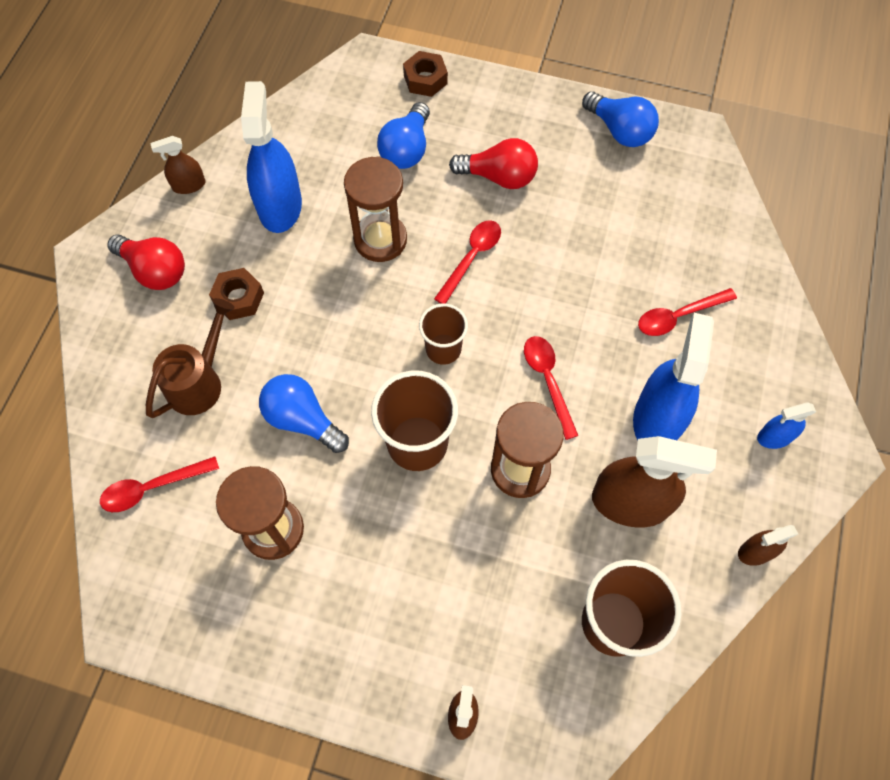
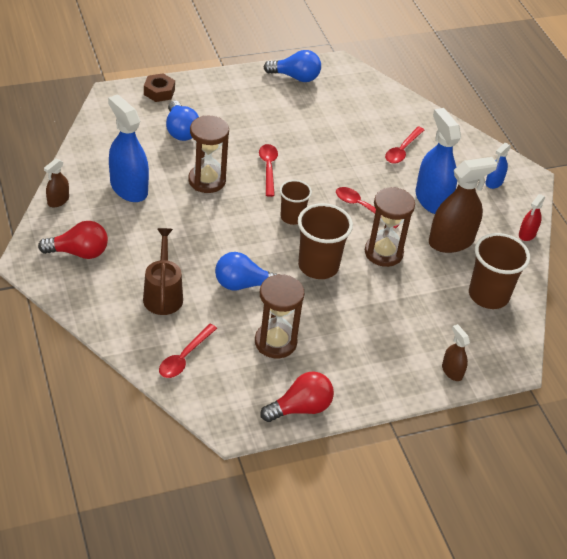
camera: 40 degrees left, 20 degrees down
(238, 298) = (147, 244): brown nut -> none
(499, 177) = (248, 124): red light bulb -> red light bulb (300, 408)
(756, 552) = (527, 234): brown spray bottle -> red spray bottle

